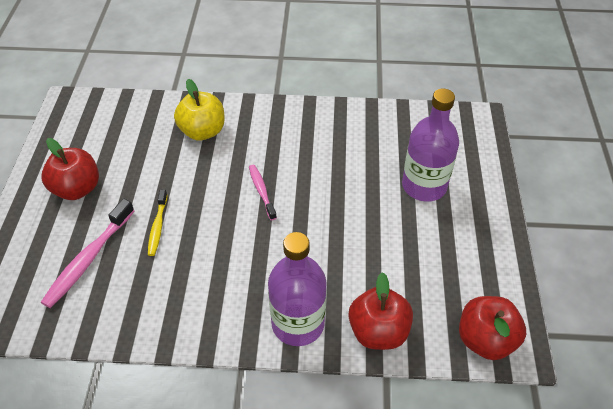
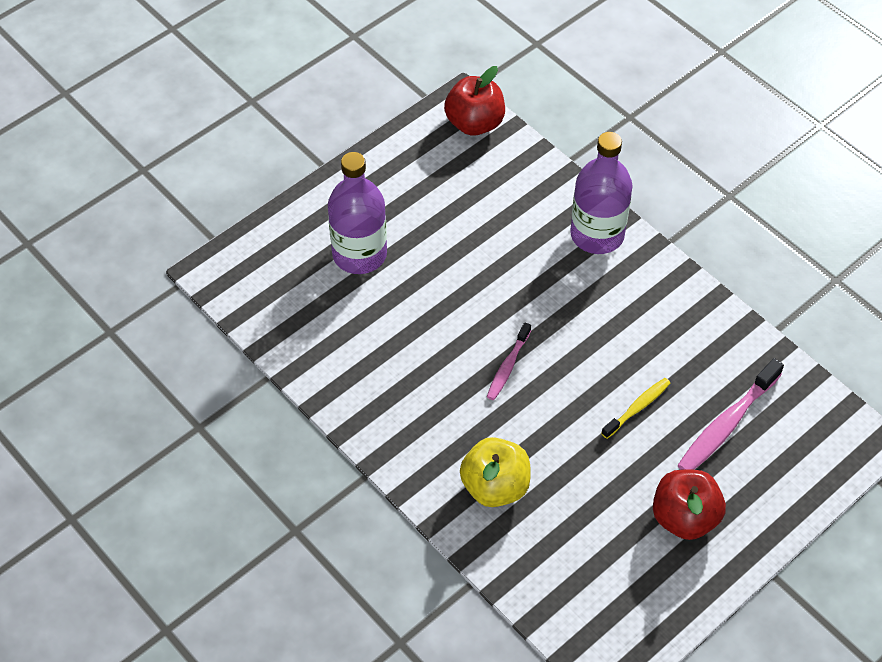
camera: 135 degrees left, 5 degrees up
(88, 259) = (726, 424): pink toothbrush -> pink toothbrush turned 150 degrees clockwise
(378, 331) = (543, 184): red apple -> none

